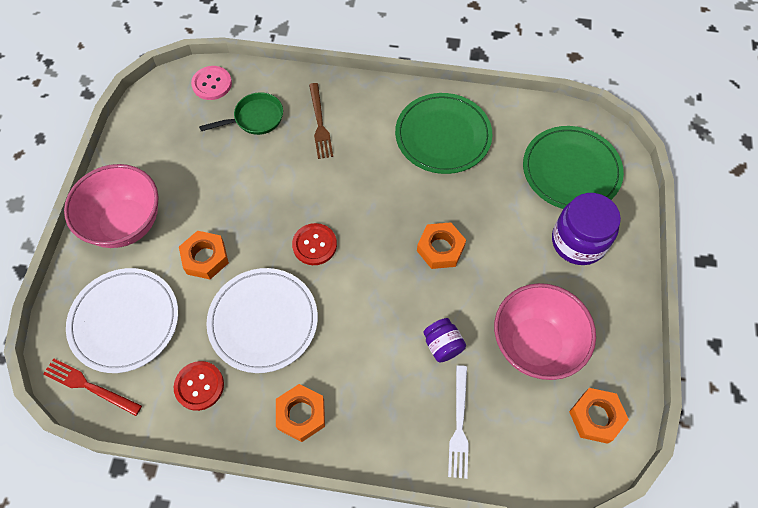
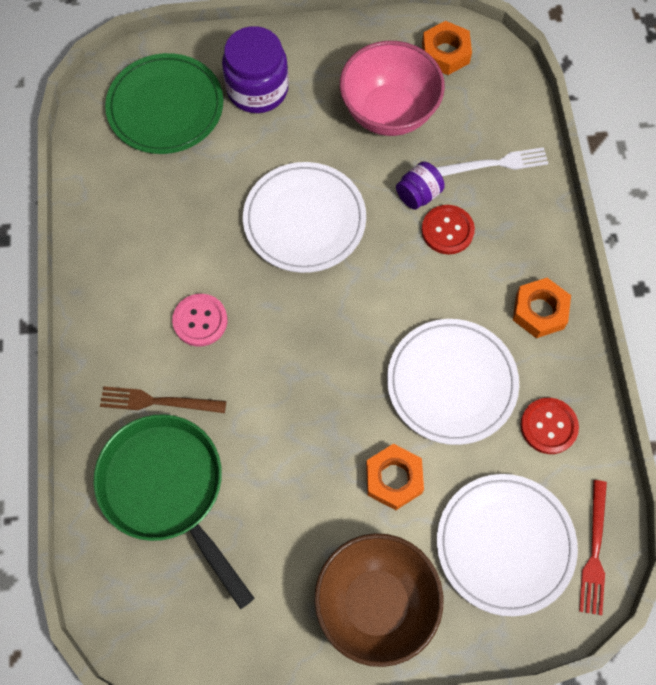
camera: 105 degrees left, 5 degrees up
(125, 223) = (376, 603): pink bowl -> brown bowl
(212, 84) = (119, 574): pink button -> pink button (200, 321)
(255, 118) = (168, 490): green pan -> green pan, size x1.80
(314, 245) = (339, 355): red button -> red button (447, 230)
(320, 123) = (158, 401): brown fork -> brown fork turned 150 degrees counterclockwise
(440, 248) = (304, 220): orange nut -> white plate
(443, 136) = (145, 249): green plate -> none

